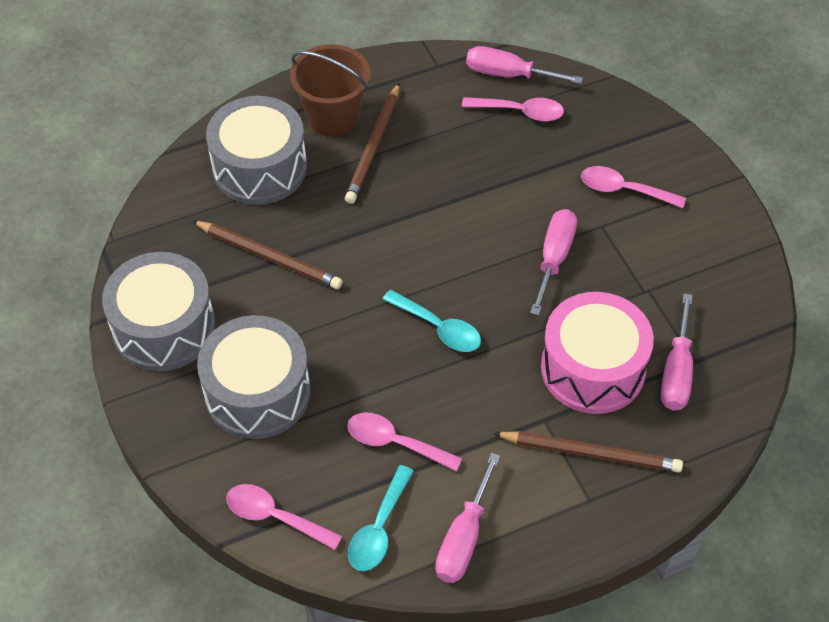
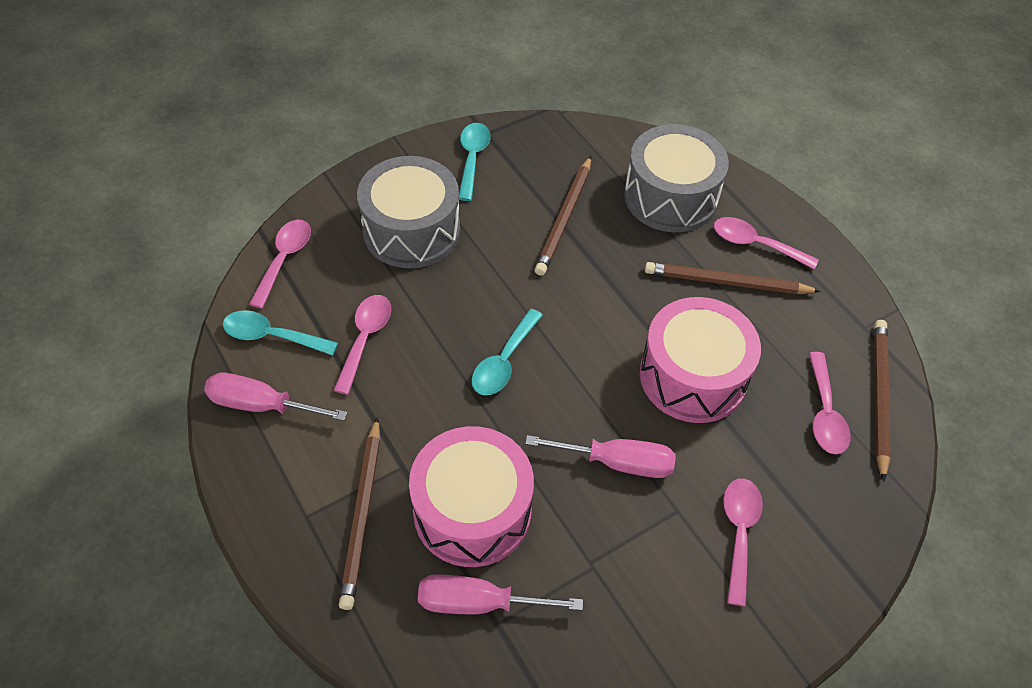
camera: 80 degrees right, 0 degrees up
(164, 328) = (472, 158): grey drum -> turquoise spoon
(333, 117) = (755, 244): brown bucket -> pink spoon
(473, 191) = (692, 376): none -> pink drum
(508, 74) = (879, 397): pink screwdriver -> brown pencil

